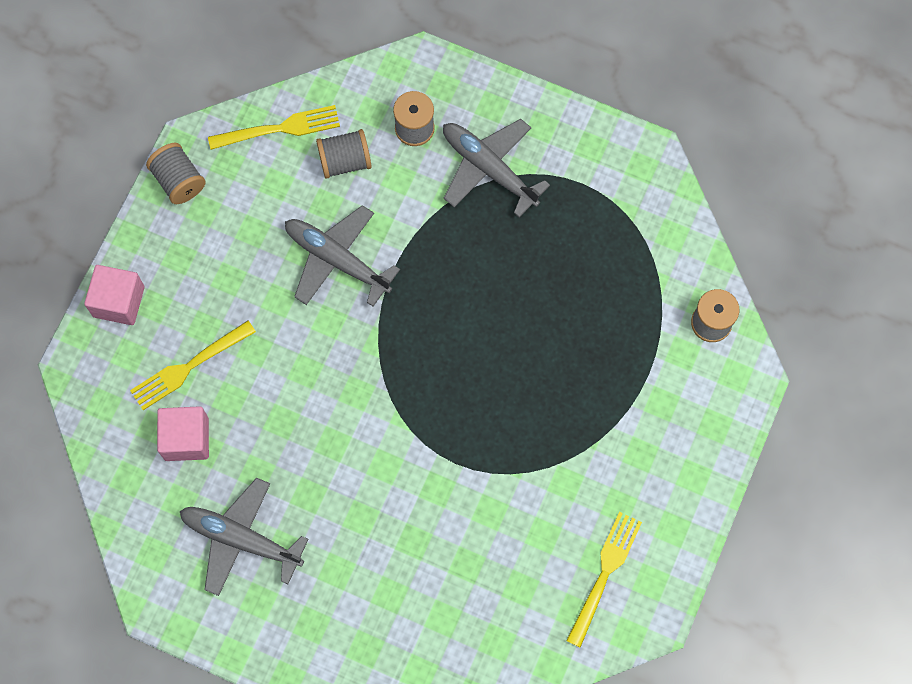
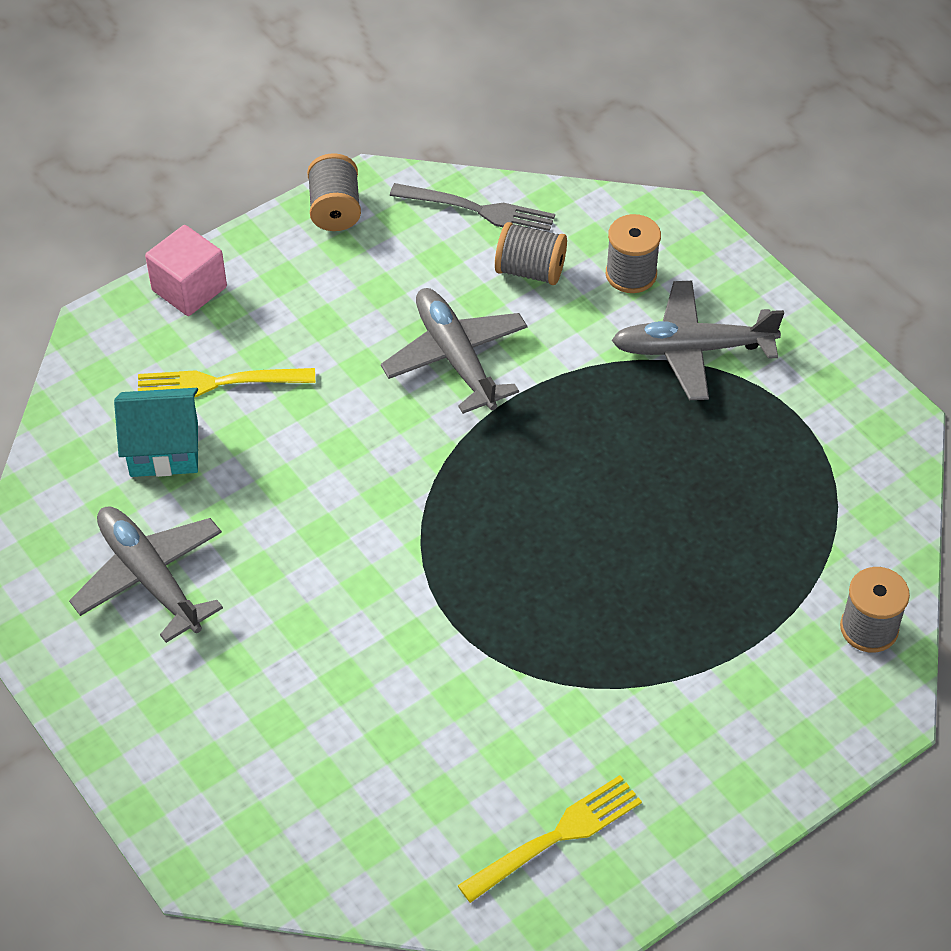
camera: 30 degrees right, 20 degrees down
(186, 439) = (164, 450): pink cube -> turquoise house
(279, 129) = (478, 210): yellow fork -> grey fork
(489, 168) = (692, 349): grey plane -> grey plane turned 75 degrees counterclockwise

